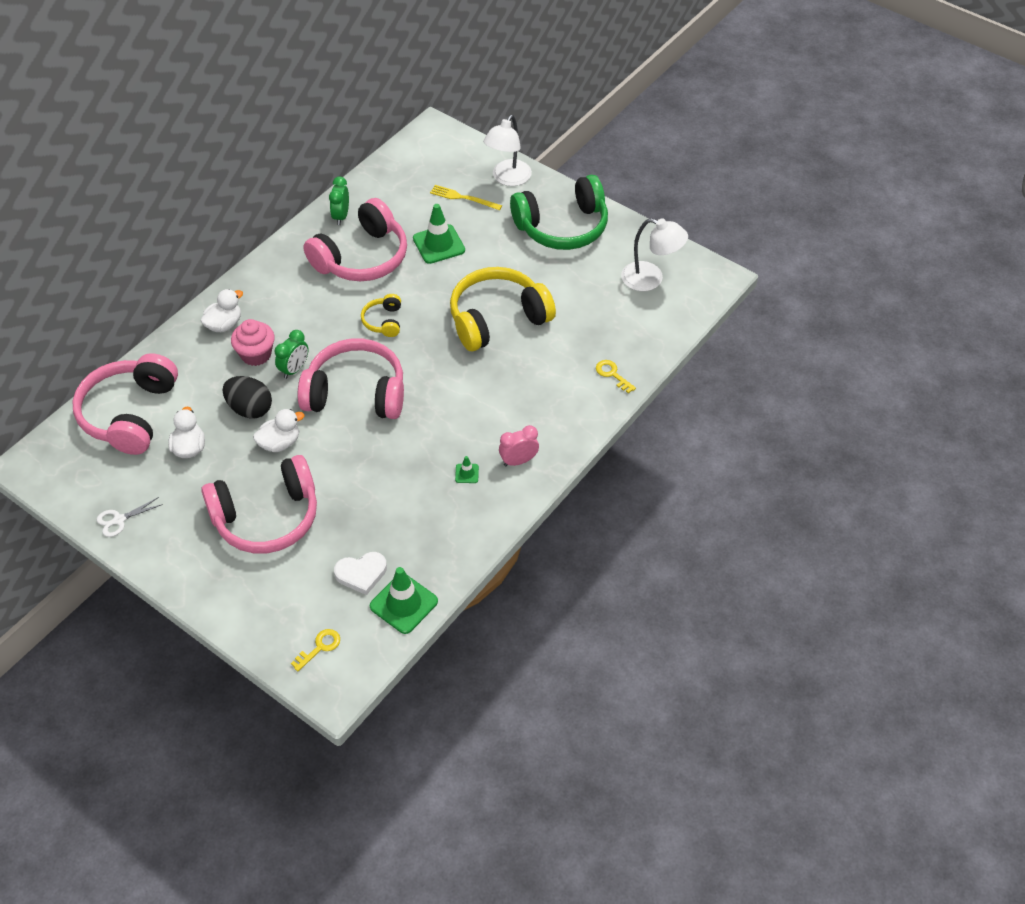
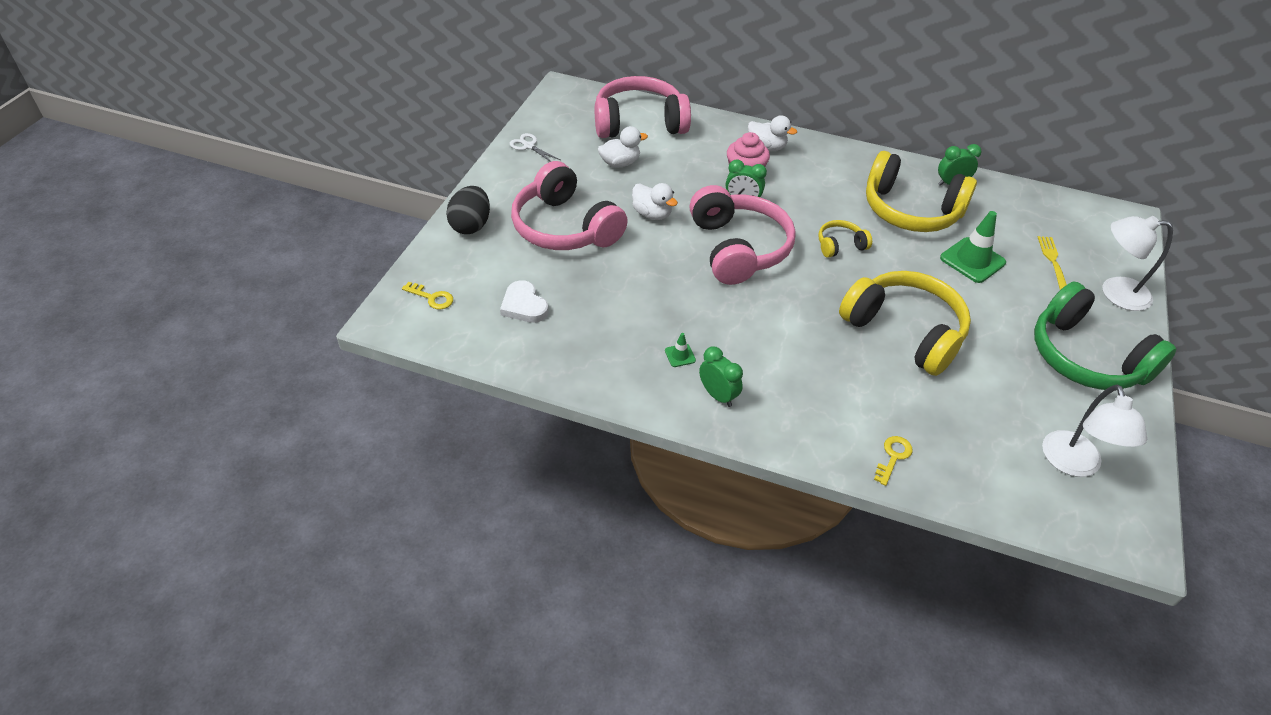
camera: 70 degrees right, 5 degrees down
(250, 409) = (681, 186): black egg -> black egg (471, 225)
(362, 257) = (910, 210): pink headphones -> yellow headphones
(403, 604) = (498, 345): green traffic cone -> none
(518, 461) = (718, 395): pink clock -> green clock

